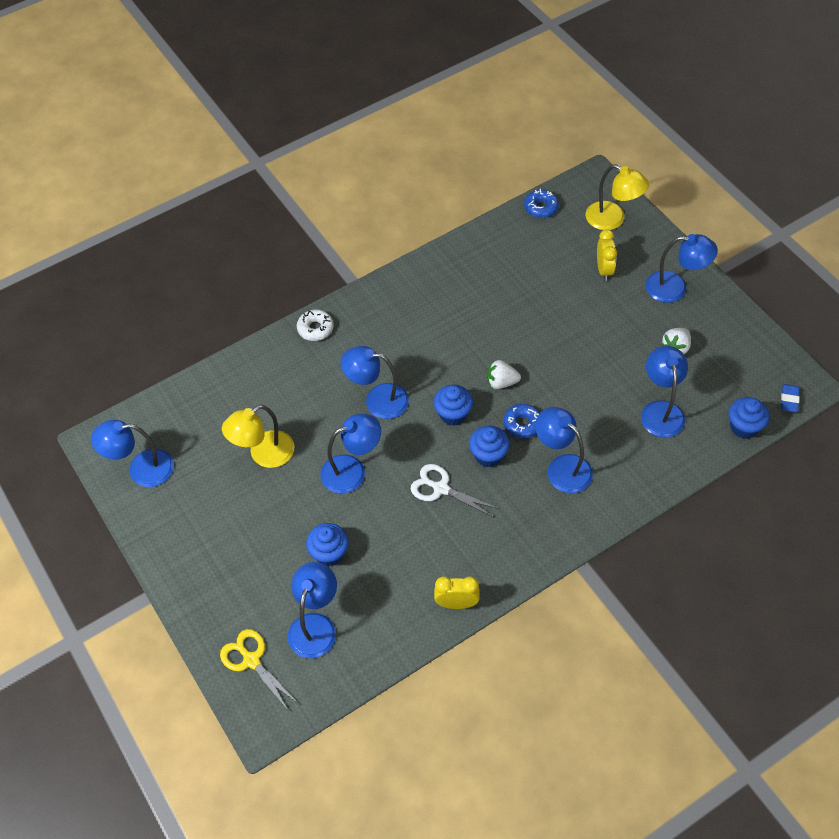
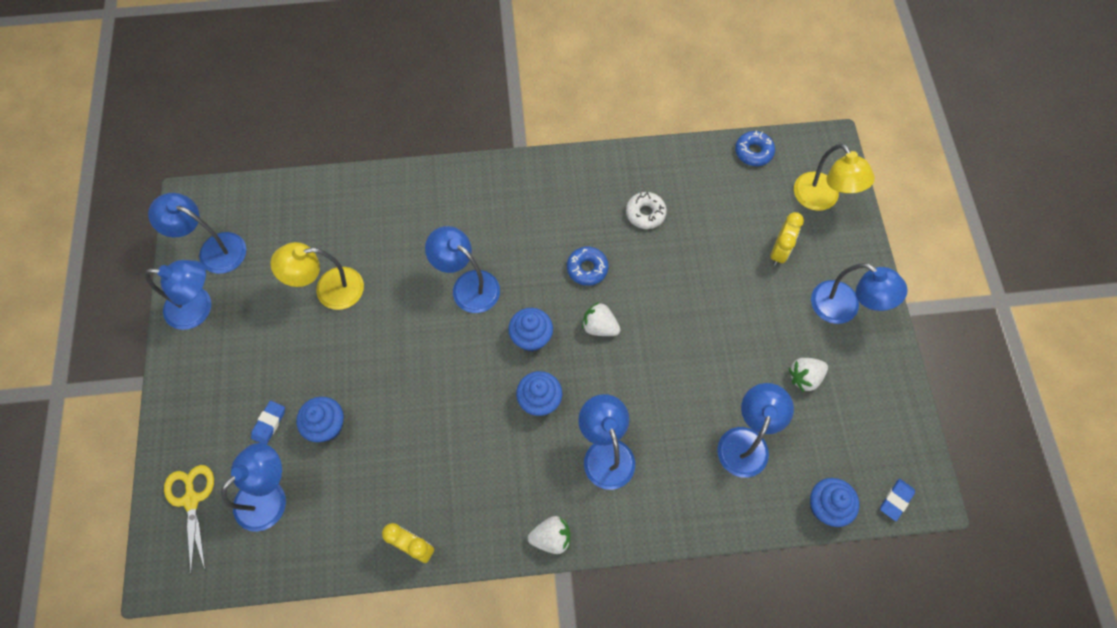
camera: 25 degrees right, 10 degrees up
(279, 574) = (269, 423): none -> blue eraser
(315, 328) = (454, 181): white donut -> white donut (645, 213)
(352, 470) = (400, 349): blue lamp -> blue lamp (198, 308)
(441, 488) = (472, 413): white scissors -> none
(522, 424) = (594, 383): blue donut -> blue donut (587, 268)
(558, 545) = (551, 537): none -> white strawberry

